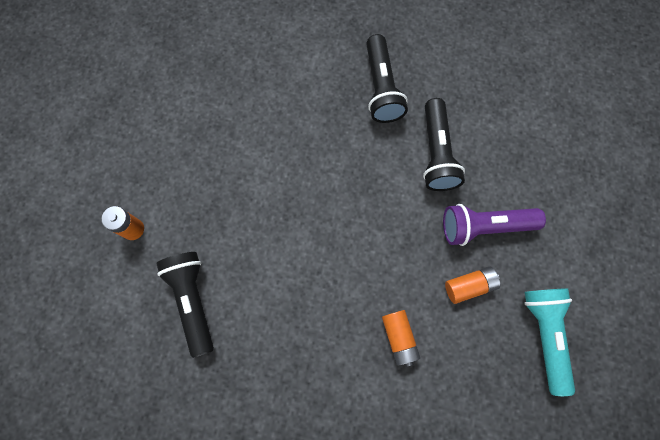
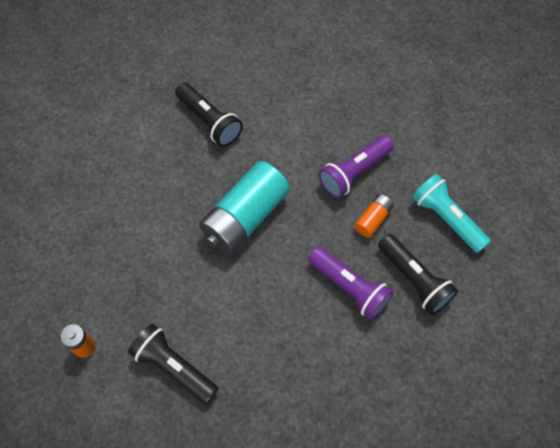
camera: 35 degrees left, 10 degrees down
(350, 203) = (245, 217): none -> turquoise battery
(399, 338) = (349, 287): orange battery -> purple flashlight
(436, 153) = (284, 143): black flashlight -> black flashlight (414, 279)

